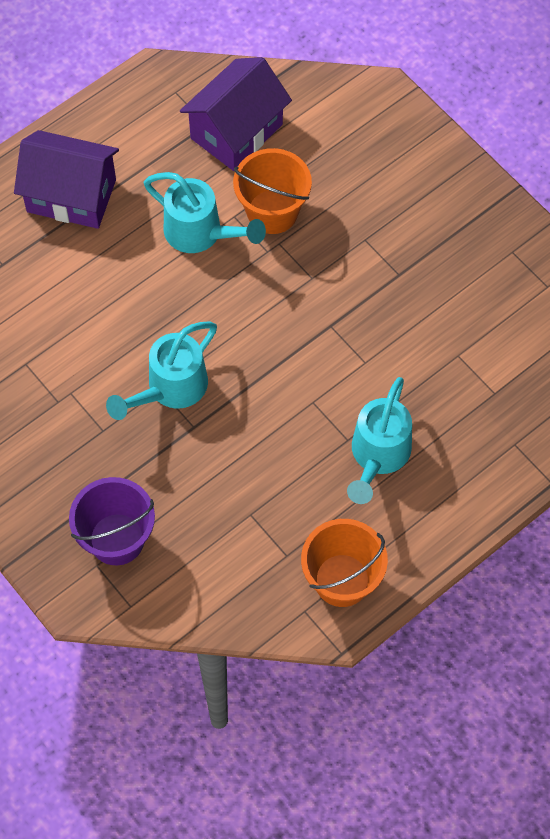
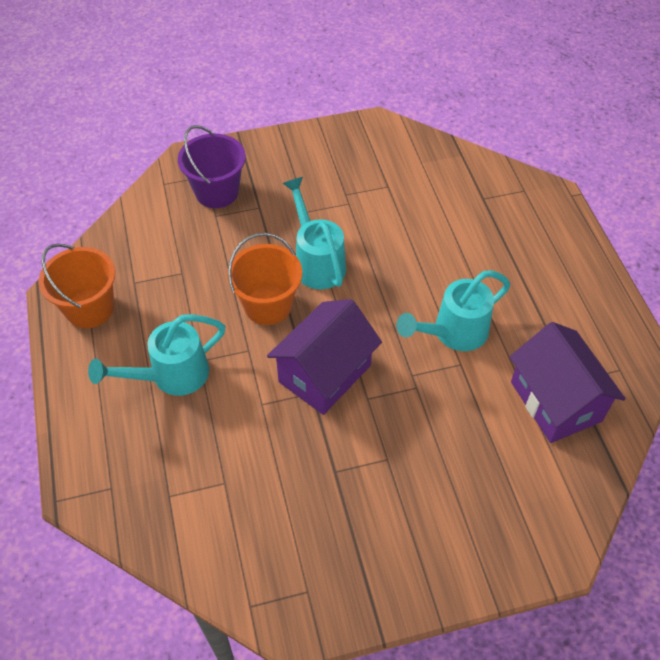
camera: 115 degrees right, 10 degrees down
(71, 196) = (531, 259): purple house -> purple house (325, 373)
(272, 212) = (452, 395): orange bucket -> orange bucket (268, 305)
(378, 456) = (171, 376): turquoise watering can -> turquoise watering can turned 75 degrees counterclockwise

